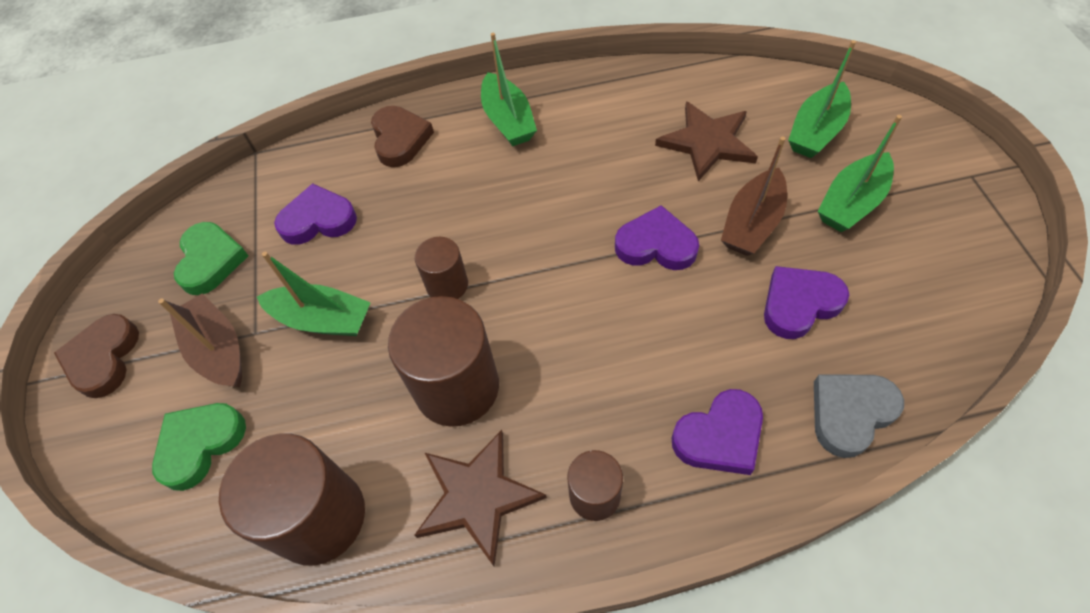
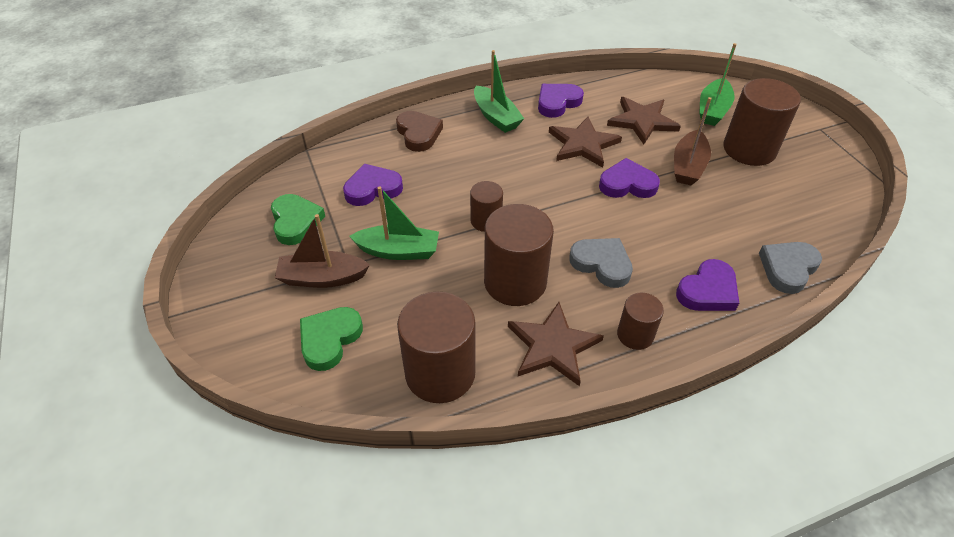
camera: 15 degrees left, 10 degrees down
(103, 358) = (229, 293): brown heart -> none
(218, 349) = (322, 278): brown boat -> brown boat turned 45 degrees counterclockwise
(582, 372) = (602, 264): none -> grey heart
(612, 174) = (583, 144): none -> brown star
(799, 304) = (735, 210): purple heart -> purple heart (557, 103)
(851, 203) = (749, 149): green boat -> brown cylinder

